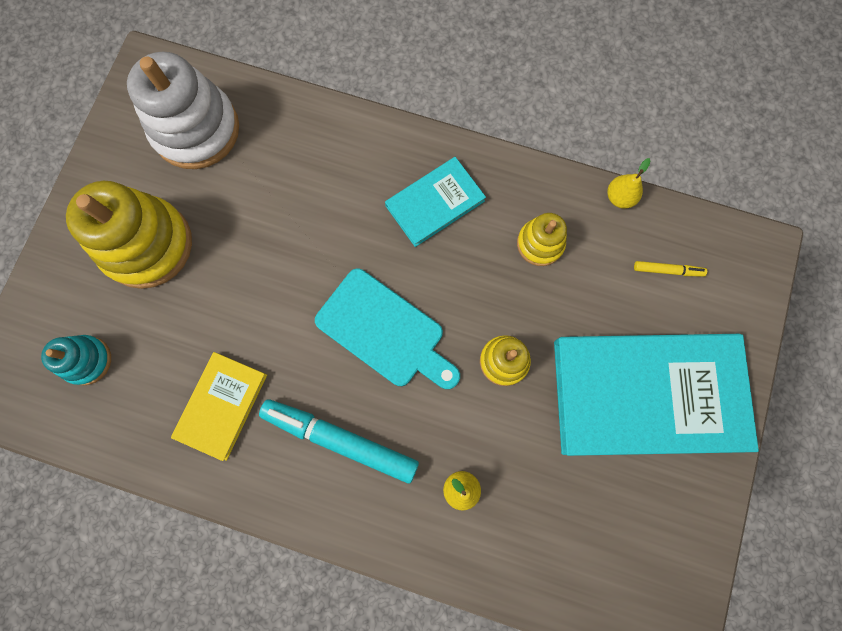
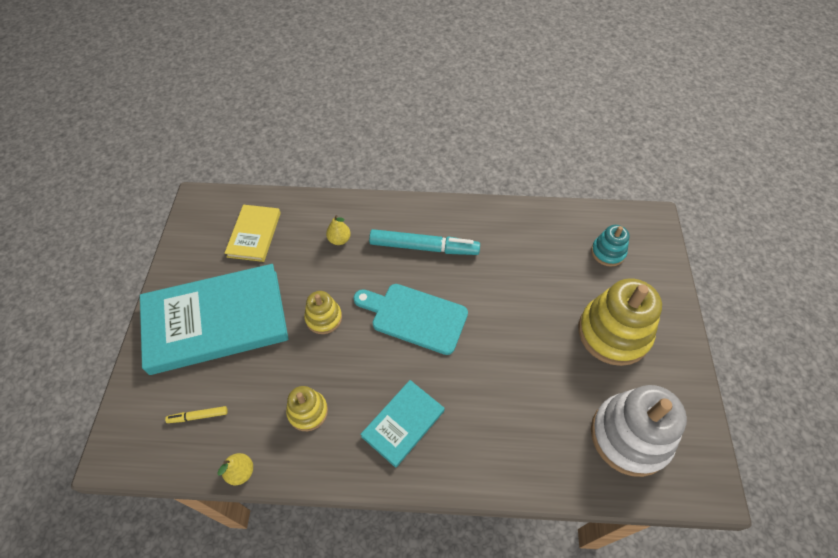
camera: 165 degrees right, 20 degrees down
(222, 406) = (507, 248): yellow book -> yellow book (254, 234)

